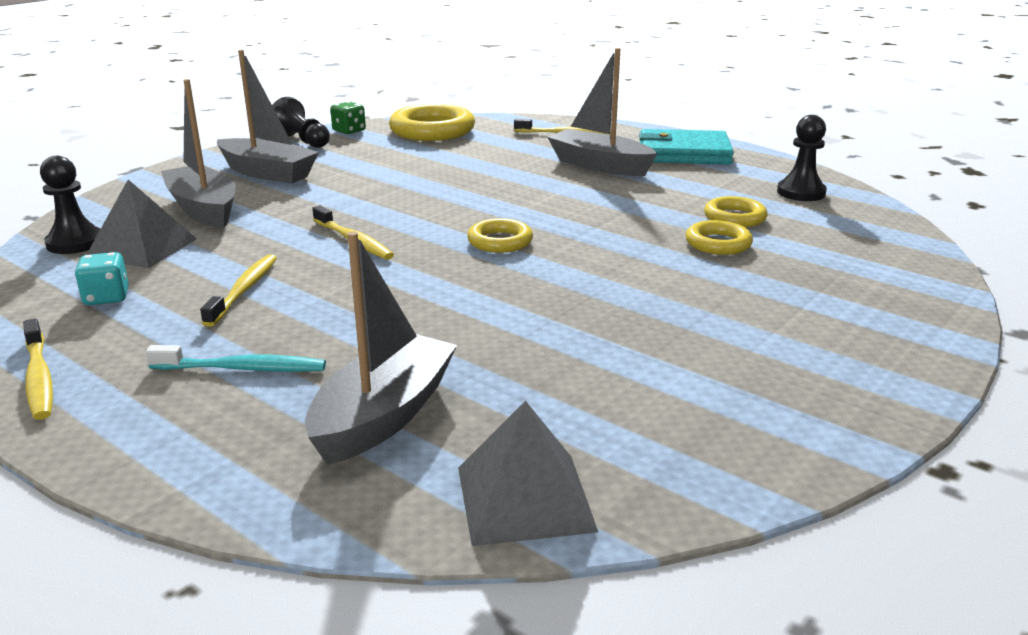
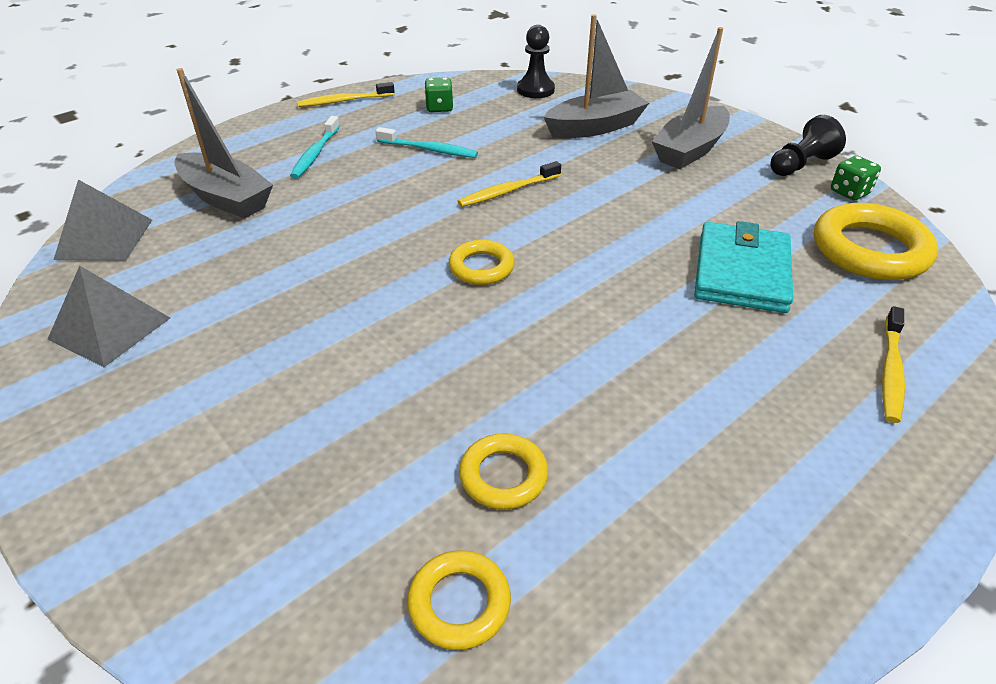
camera: 100 degrees right, 15 degrees up
(106, 297) = (439, 108): turquoise dice -> green dice
(142, 248) = (519, 111): grey pyramid -> grey pyramid (110, 328)
(244, 290) = (429, 149): yellow toothbrush -> turquoise toothbrush
(599, 165) = (733, 382): grey boat -> none
(684, 153) = (813, 501): turquoise wallet -> turquoise wallet (741, 272)
(718, 243) = (422, 431): yellow ring -> yellow ring (459, 603)
(801, 192) = (598, 608): black pawn -> none

